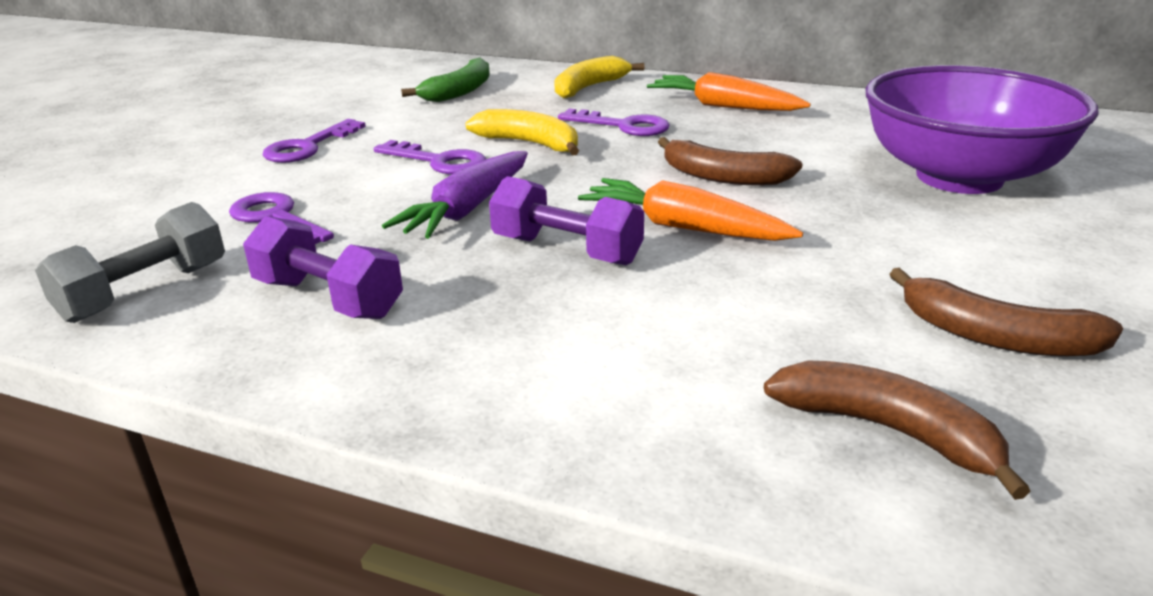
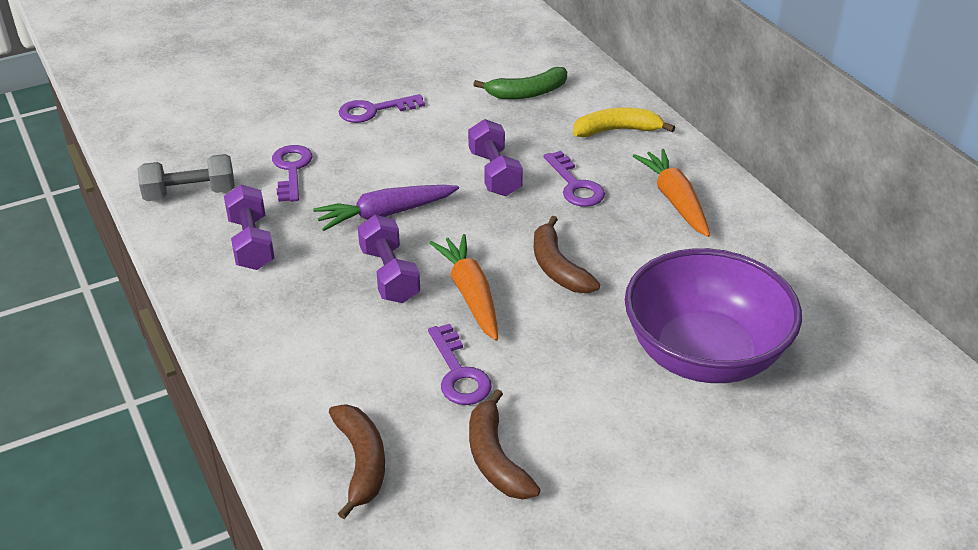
camera: 40 degrees right, 10 degrees up
(439, 161) = (423, 163): purple key -> purple key (459, 373)
(530, 143) = (494, 173): yellow banana -> purple dumbbell

